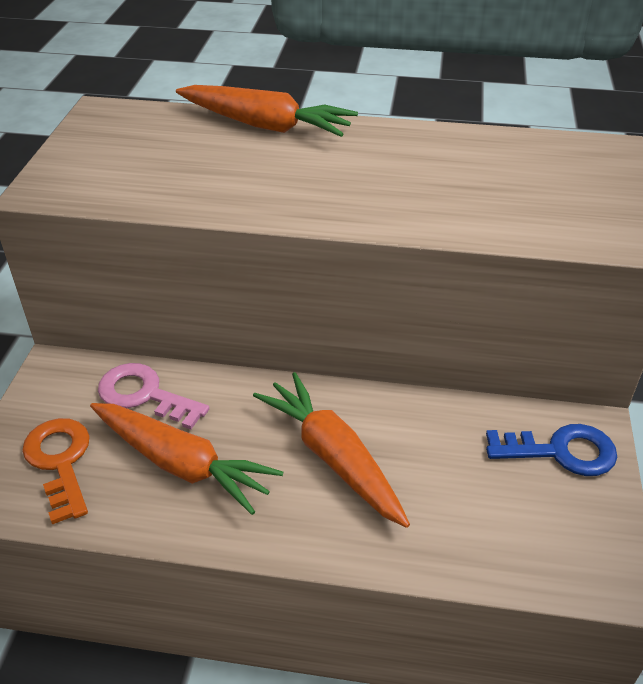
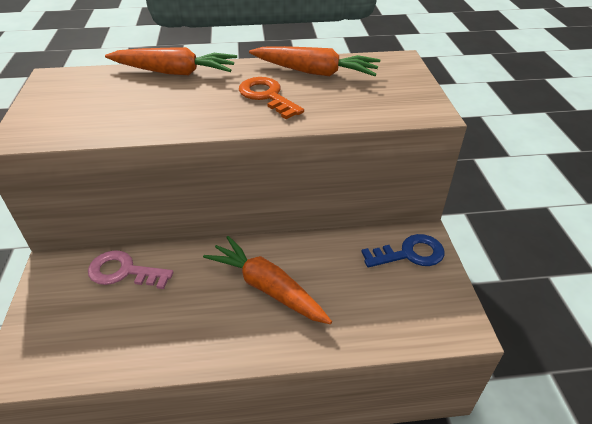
camera: 15 degrees left, 0 degrees up
(60, 461) = (71, 332): orange key -> orange key (267, 96)
(181, 464) = (163, 314): orange carrot -> orange carrot (314, 72)

